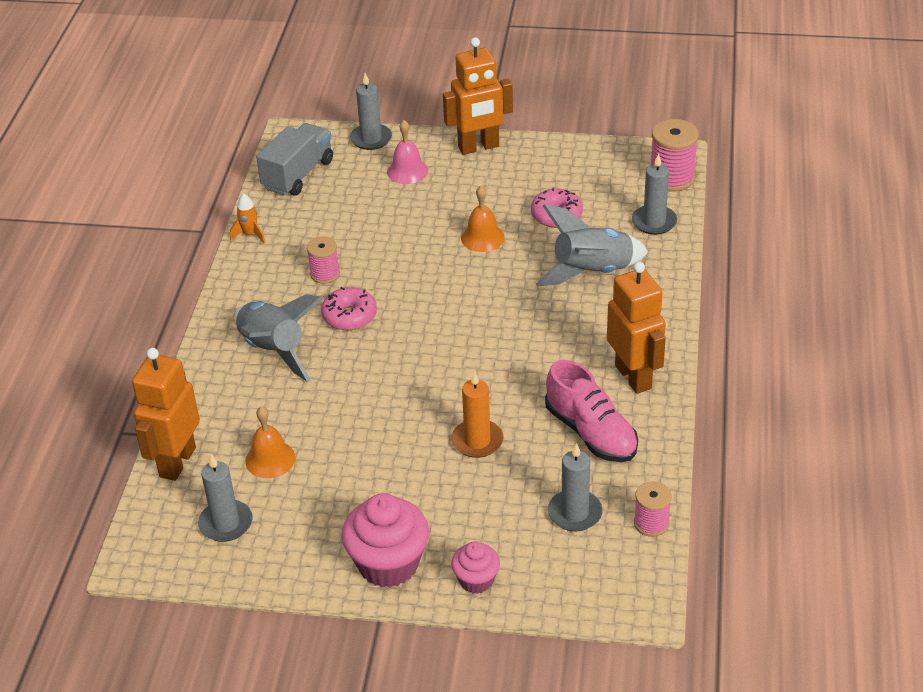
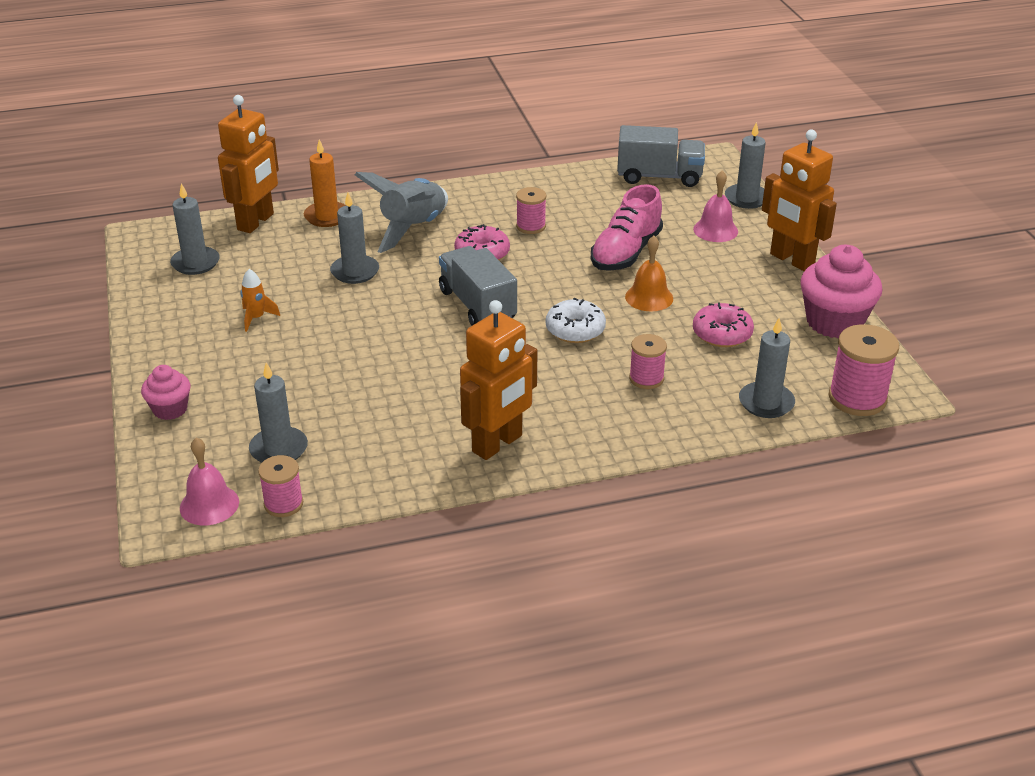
camera: 65 degrees right, 5 degrees down
(177, 462) = (256, 222): orange robot -> orange robot turned 120 degrees clockwise
(250, 234) = (557, 177): orange rocket -> orange rocket (256, 318)
(270, 459) = (278, 263): orange bell -> none
(323, 407) = (355, 272): none -> grey candle
(388, 564) = (175, 355): pink cupcake -> pink cupcake (834, 322)
(431, 340) = (477, 305): none -> grey truck
(477, 441) = (352, 366): orange candle -> orange candle (327, 216)
(504, 292) = (575, 330): none -> white donut
(591, 432) = (398, 434): pink shoe -> pink shoe (626, 253)
(592, 272) = (646, 379): grey rocket -> pink spool
(630, 573) = (209, 505): none -> pink bell

